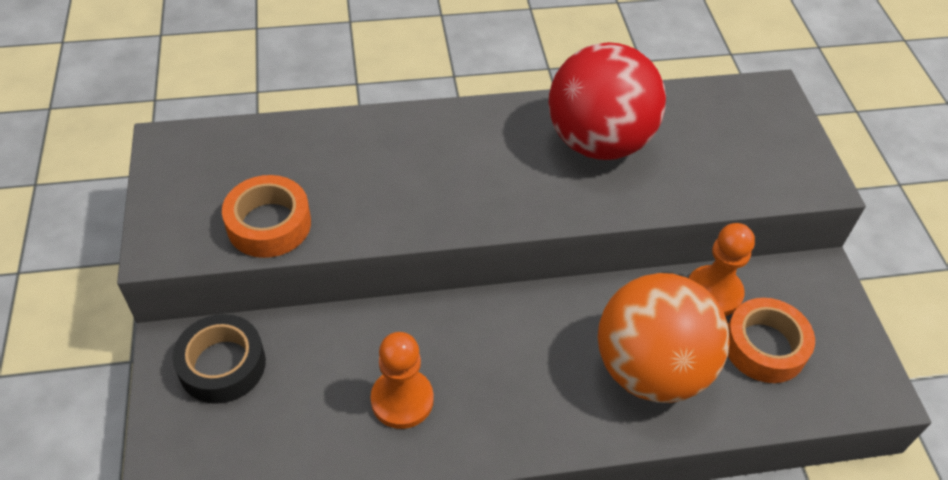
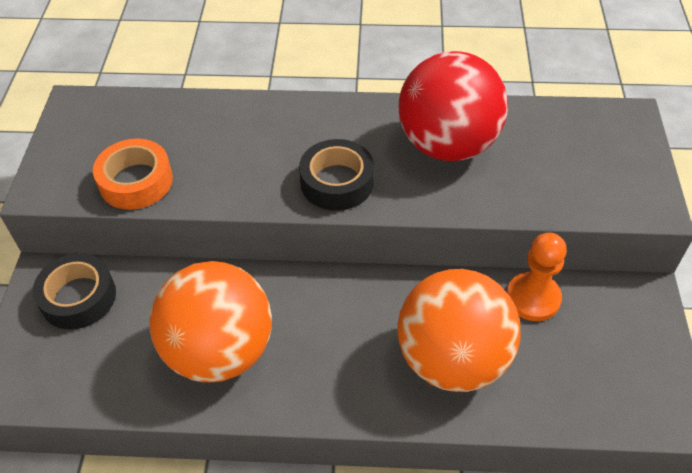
camera: 15 degrees right, 0 degrees up
(402, 400) = (220, 351): orange pawn -> orange ball
(493, 197) = (337, 182): none -> black tape
(764, 346) = (569, 355): orange tape -> none

